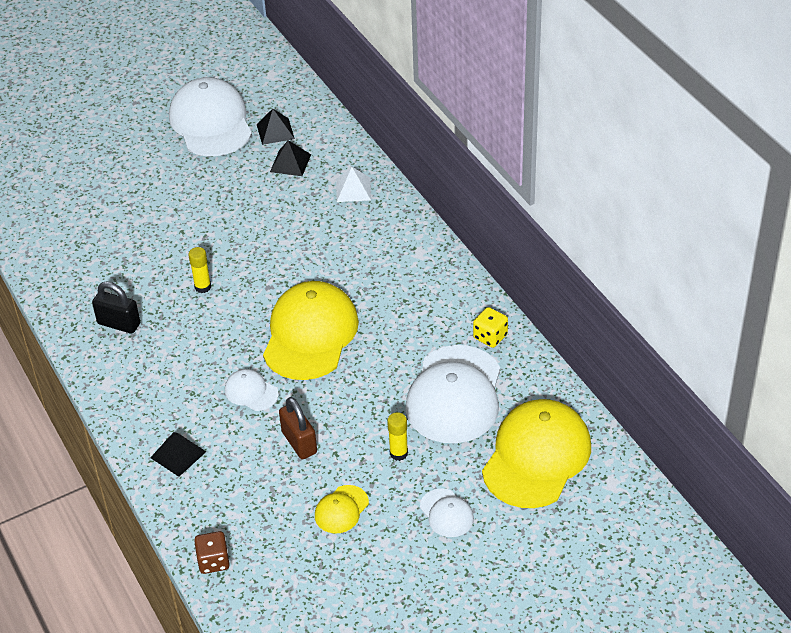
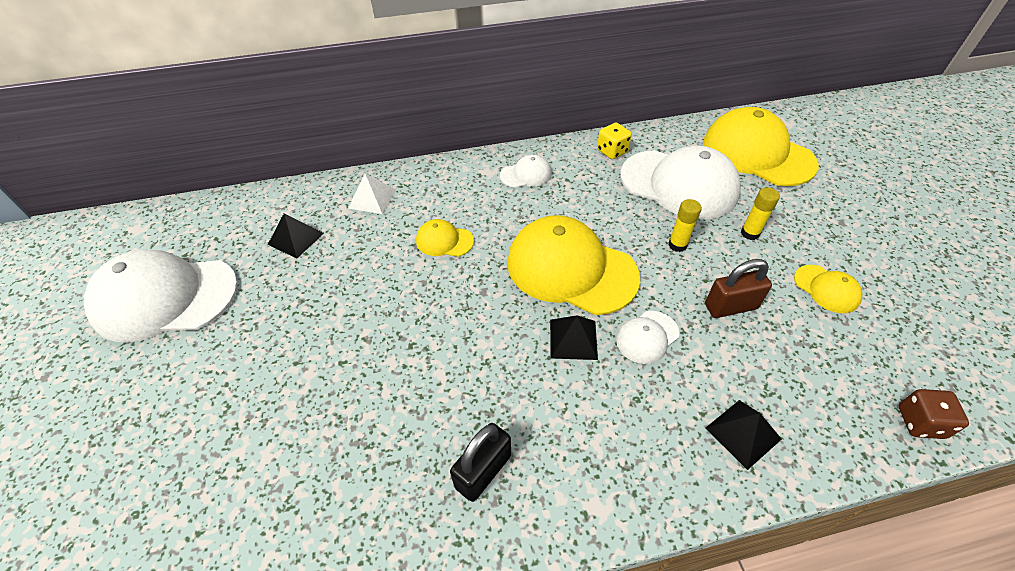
camera: 75 degrees left, 5 degrees up
(203, 287) = (455, 356): yellow glue stick -> yellow glue stick (677, 245)
(275, 131) = (234, 242): black pyramid -> black pyramid (573, 339)
(317, 249) = (444, 241): none -> yellow cap
(446, 513) = (825, 216): white cap -> white cap (526, 174)

